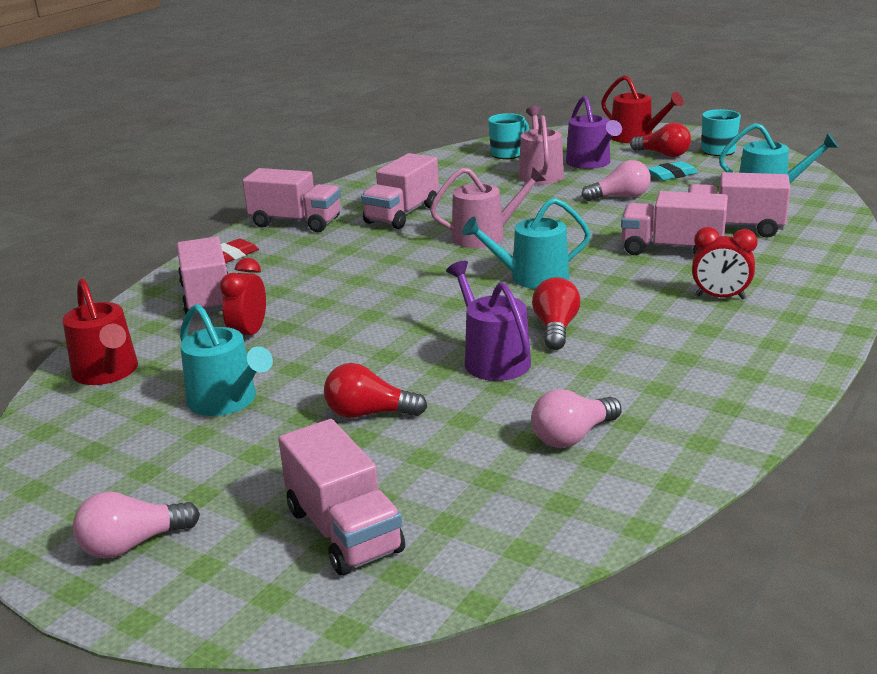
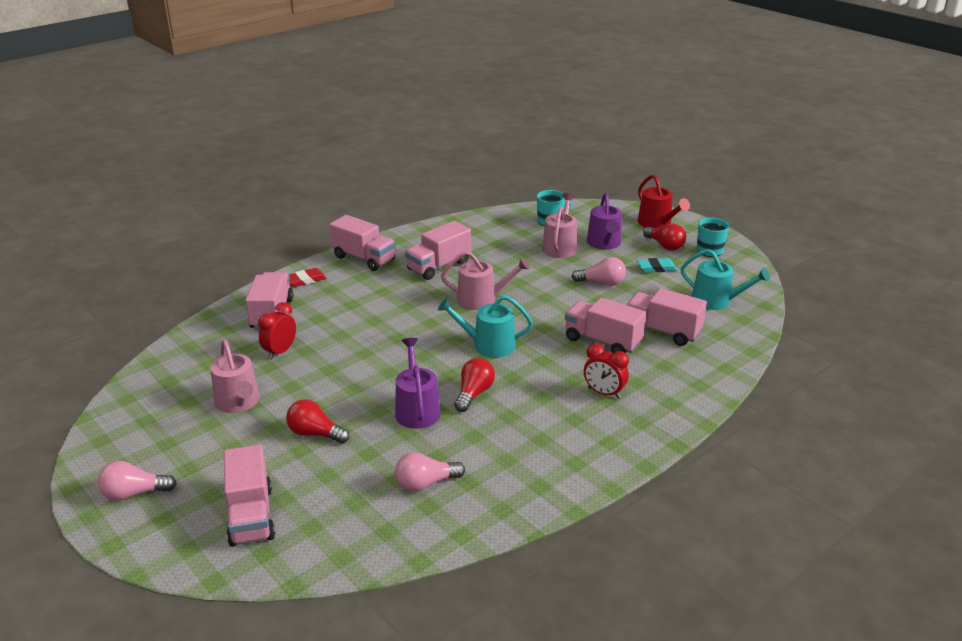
camera: 15 degrees right, 5 degrees up
(107, 372) = (182, 362): red watering can -> none
(227, 401) = (238, 402): turquoise watering can -> pink watering can

